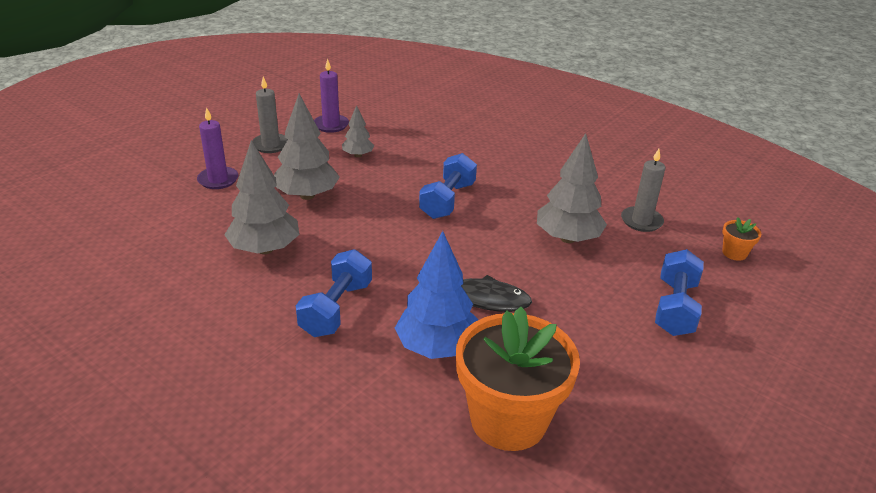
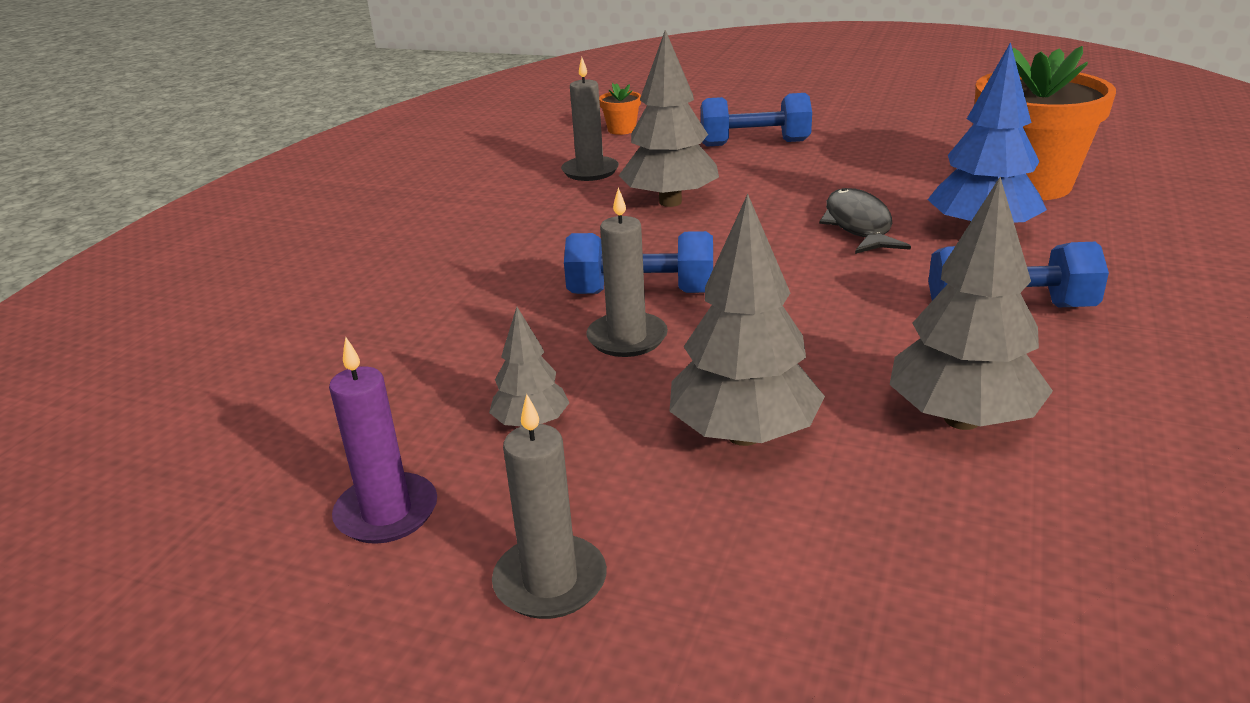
camera: 105 degrees left, 5 degrees down
(218, 180) = (792, 602): purple candle -> none
(405, 187) = (627, 338): none -> grey candle

